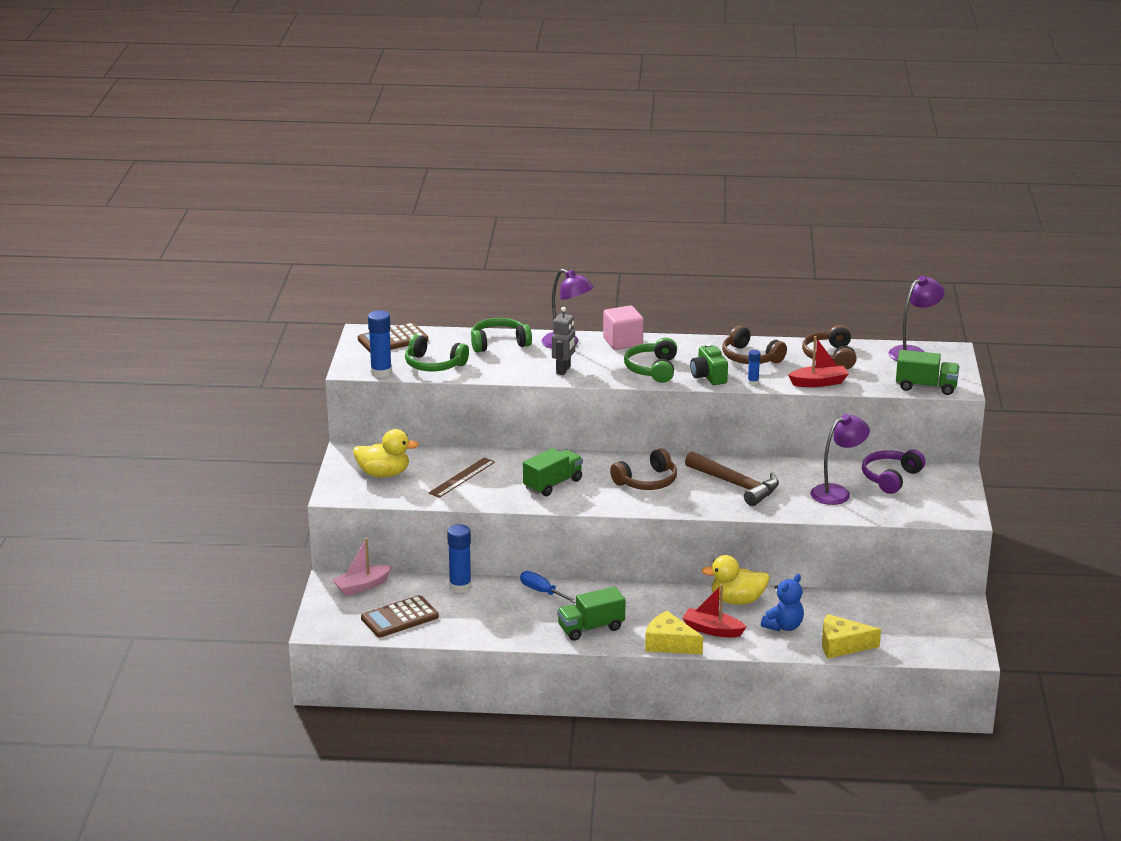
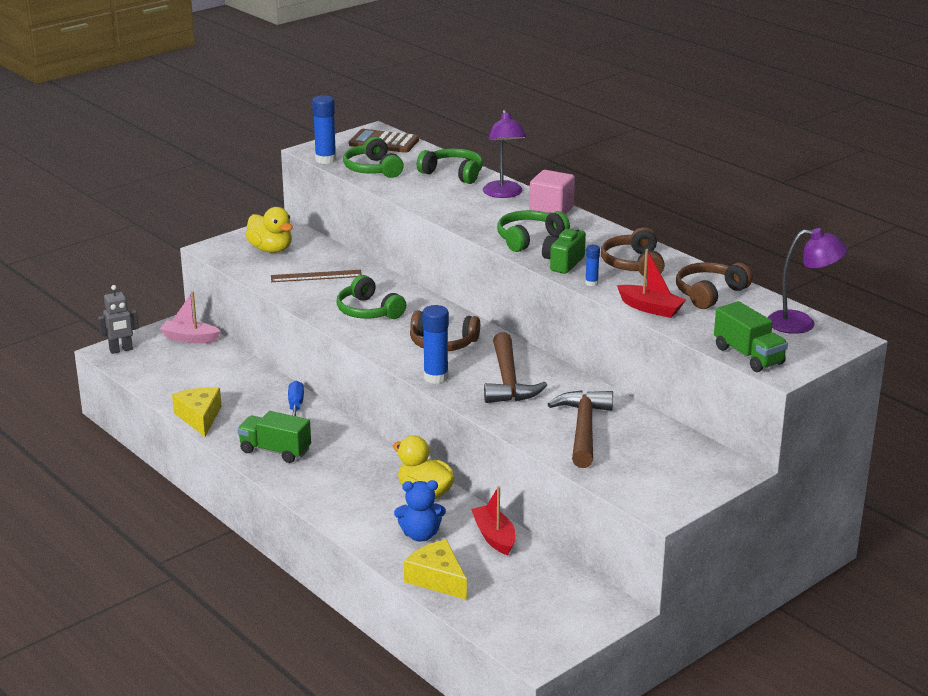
camera: 45 degrees right, 0 degrees up
(399, 618) = (169, 372): brown calculator -> none
(460, 586) = (249, 372): blue glue stick -> blue glue stick (436, 377)
(553, 484) = (368, 311): green truck -> green headphones
(563, 370) = (457, 210): grey robot -> grey robot (121, 350)
(669, 643) = (306, 495): yellow cheese -> yellow cheese (199, 417)
(712, 630) = (359, 504): red boat -> red boat (494, 537)
(837, 492) = (583, 429): purple lamp -> brown hammer
(890, 478) = (659, 442): purple headphones -> none

